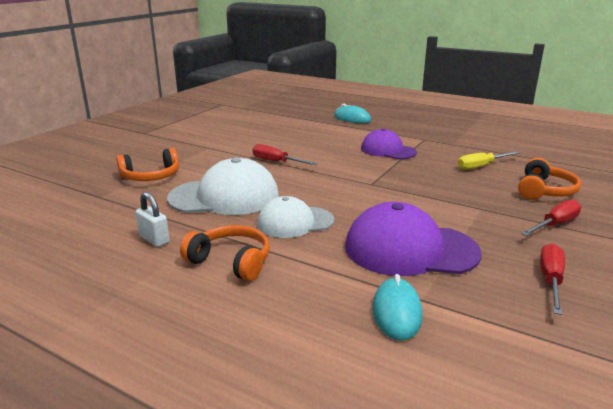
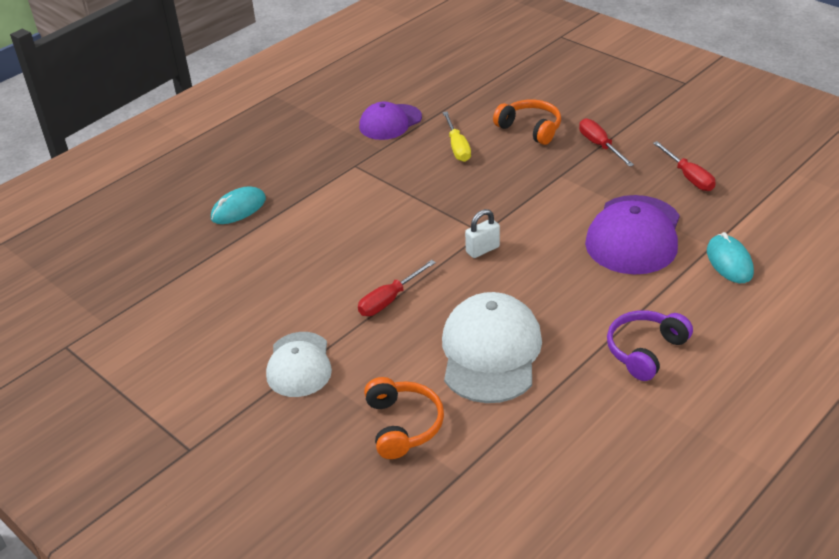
camera: 75 degrees left, 15 degrees up
(154, 239) = (592, 410): white padlock -> white padlock (482, 249)
(231, 261) = (645, 351): orange headphones -> purple headphones
(295, 222) = (568, 300): white cap -> white cap (299, 365)
(388, 150) = (383, 201): purple cap -> purple cap (390, 122)
(396, 312) = (729, 262): turquoise mouse -> turquoise mouse turned 60 degrees clockwise
(551, 280) = (688, 177): red screwdriver -> red screwdriver turned 150 degrees counterclockwise

